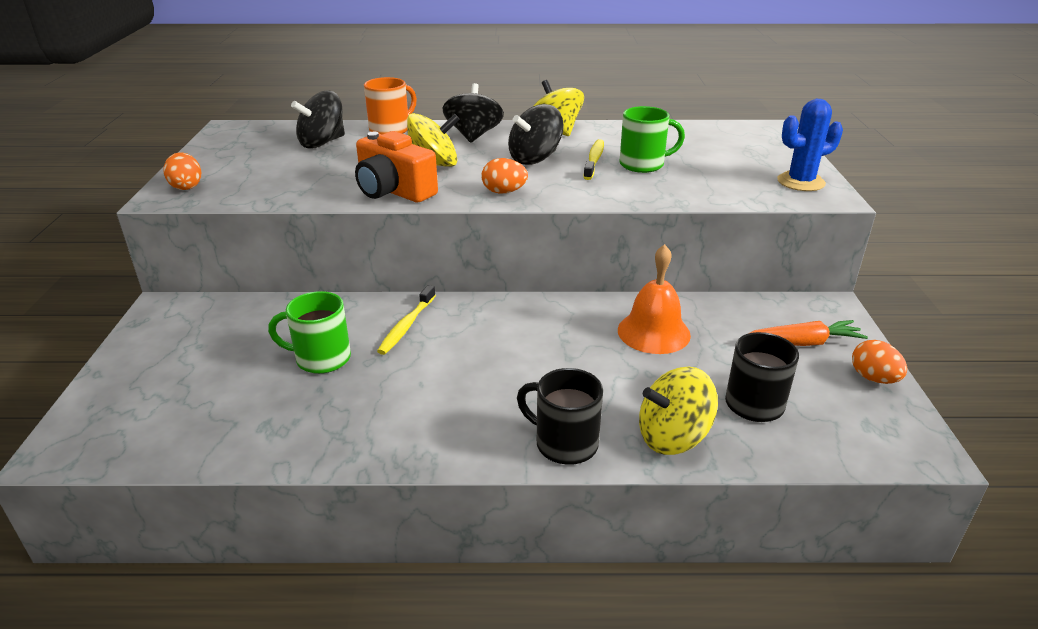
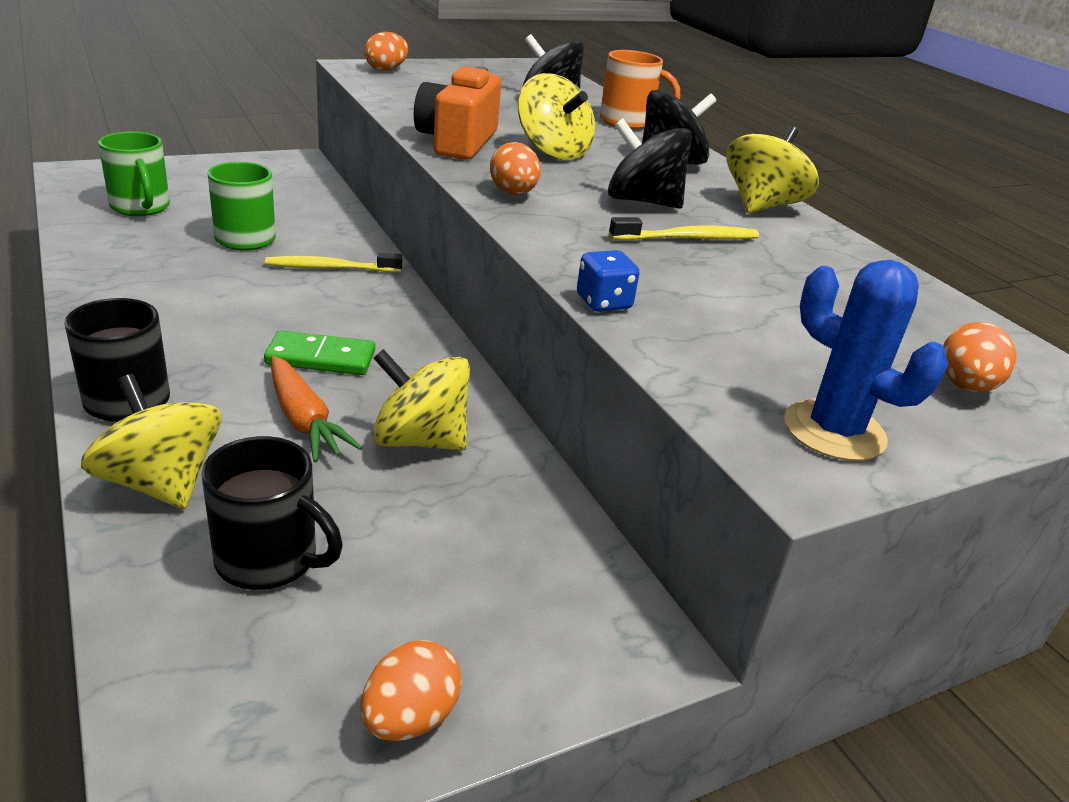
camera: 60 degrees right, 0 degrees up
(542, 352) = (321, 358): none -> green domino
(643, 164) = (719, 275): green mug -> green mug (141, 207)
(653, 332) = (420, 440): orange bell -> yellow spinning top
(669, 200) = (603, 302): none -> blue dice
(765, 147) = (965, 387): none -> orange egg
(803, 343) = (484, 610): orange carrot -> orange carrot (304, 420)

